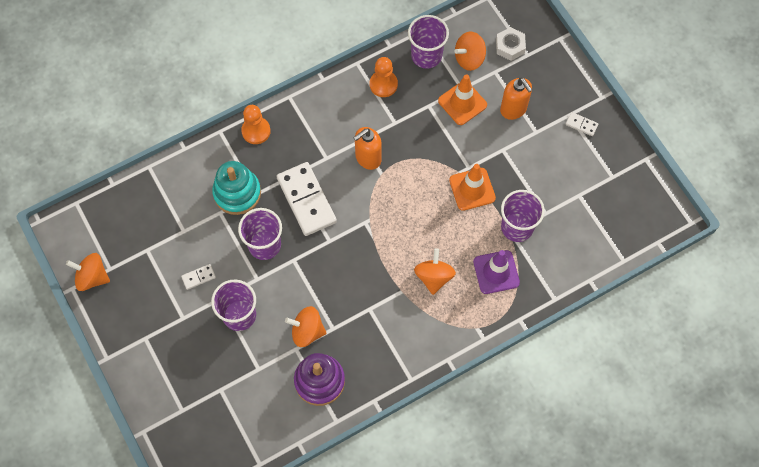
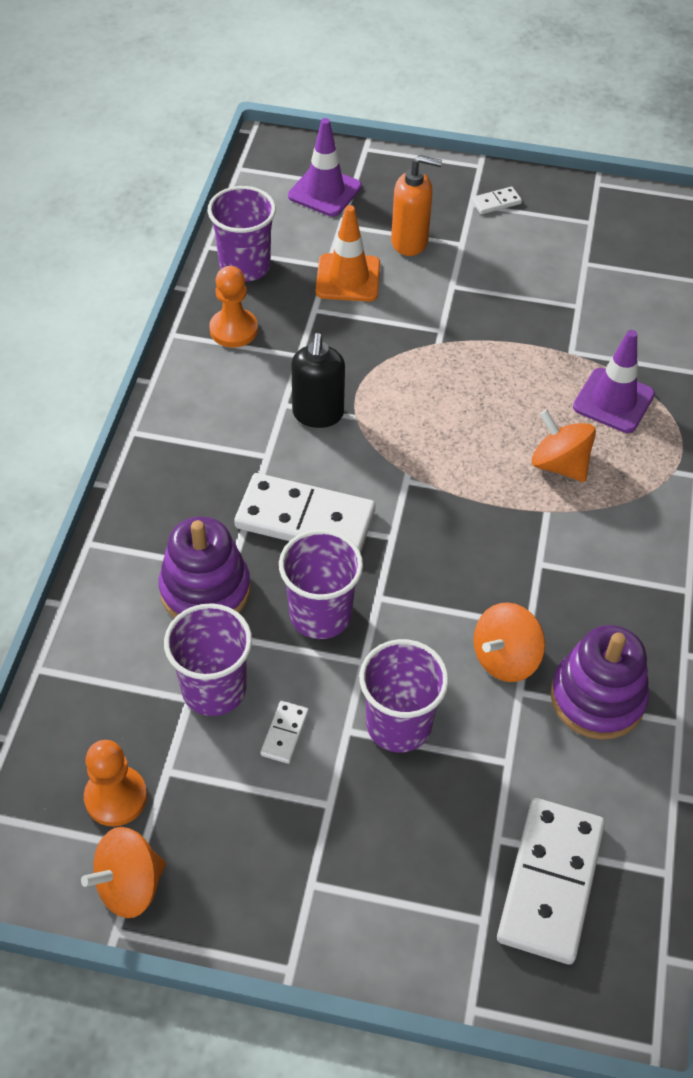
camera: 50 degrees left, 15 degrees down
(218, 423) = (551, 882): none -> white domino
(237, 193) = (205, 590): turquoise stacking toy -> purple stacking toy
(256, 131) = (138, 502): orange pawn -> orange pawn (116, 797)
(368, 158) = (318, 414): orange soap dispenser -> black soap dispenser
(469, 58) = (297, 234): orange spinning top -> none
(472, 189) = (475, 347): orange traffic cone -> none
(510, 46) = (324, 191): white nut -> purple traffic cone
(517, 227) = (571, 341): purple cup -> purple cup (214, 689)

